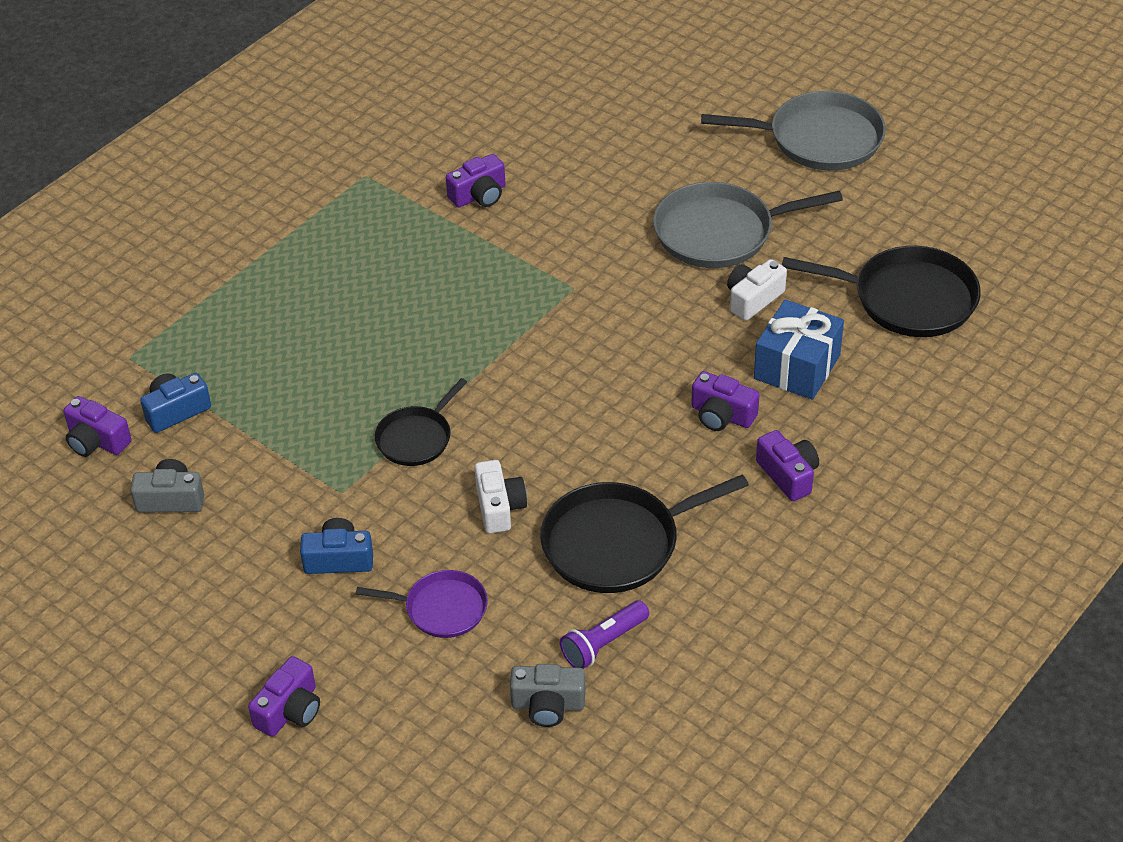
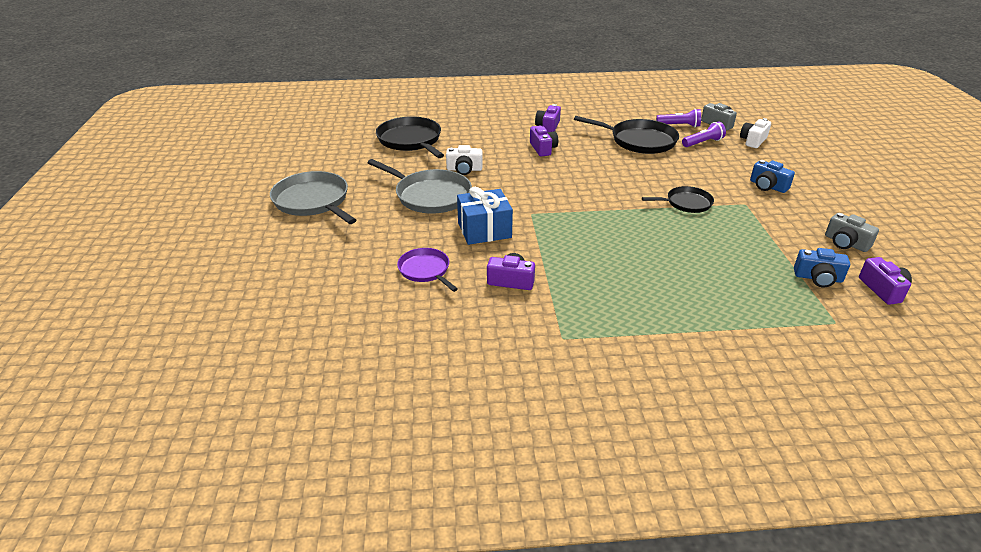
camera: 135 degrees left, 10 degrees down
(290, 710) = (828, 161): purple camera -> none
(441, 608) = (734, 156): purple pan -> purple pan (425, 270)
(499, 507) = (674, 168): white camera -> white camera (753, 141)
(520, 615) = (703, 143): none -> purple flashlight
(797, 367) = (490, 146): blue gift -> blue gift (484, 230)

